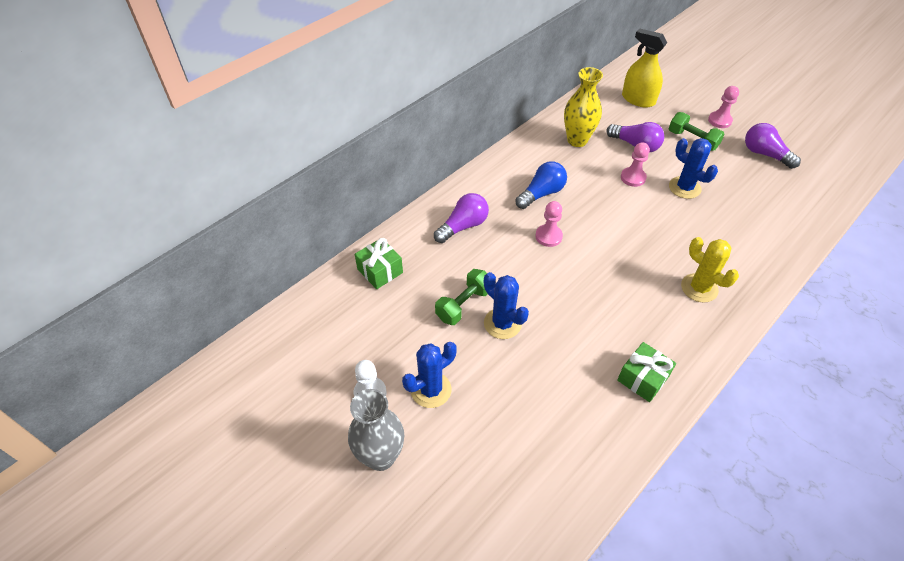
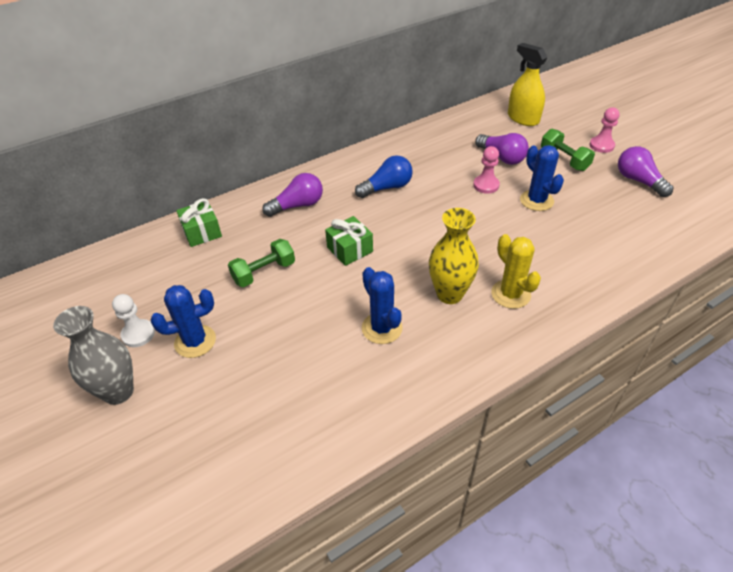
camera: 15 degrees right, 5 degrees down
(502, 323) = (293, 295): blue cactus -> blue cactus (382, 328)
(548, 236) = (376, 225): pink pawn -> none
(577, 140) = (444, 146): yellow vase -> yellow vase (449, 294)
(642, 378) = (410, 369): green gift -> green gift (350, 249)

